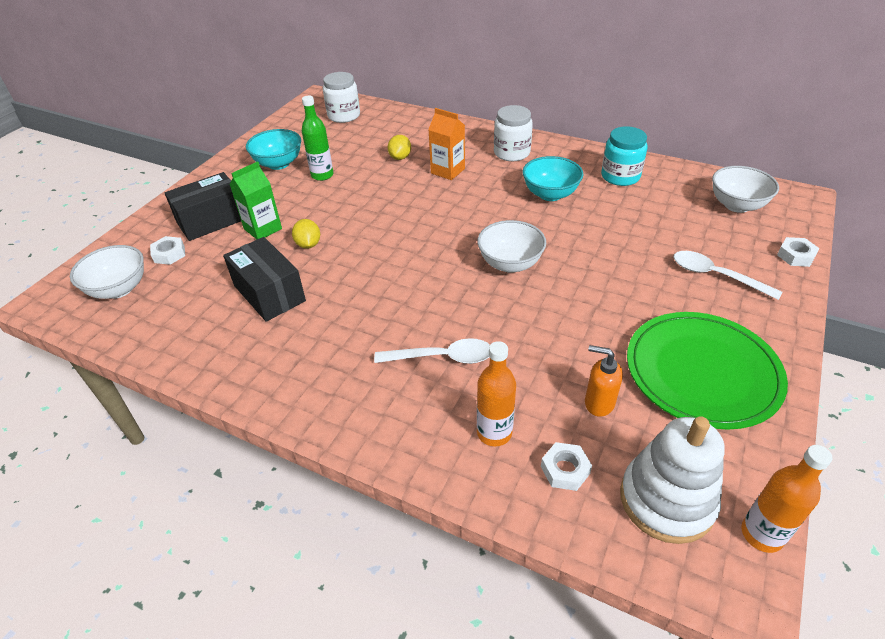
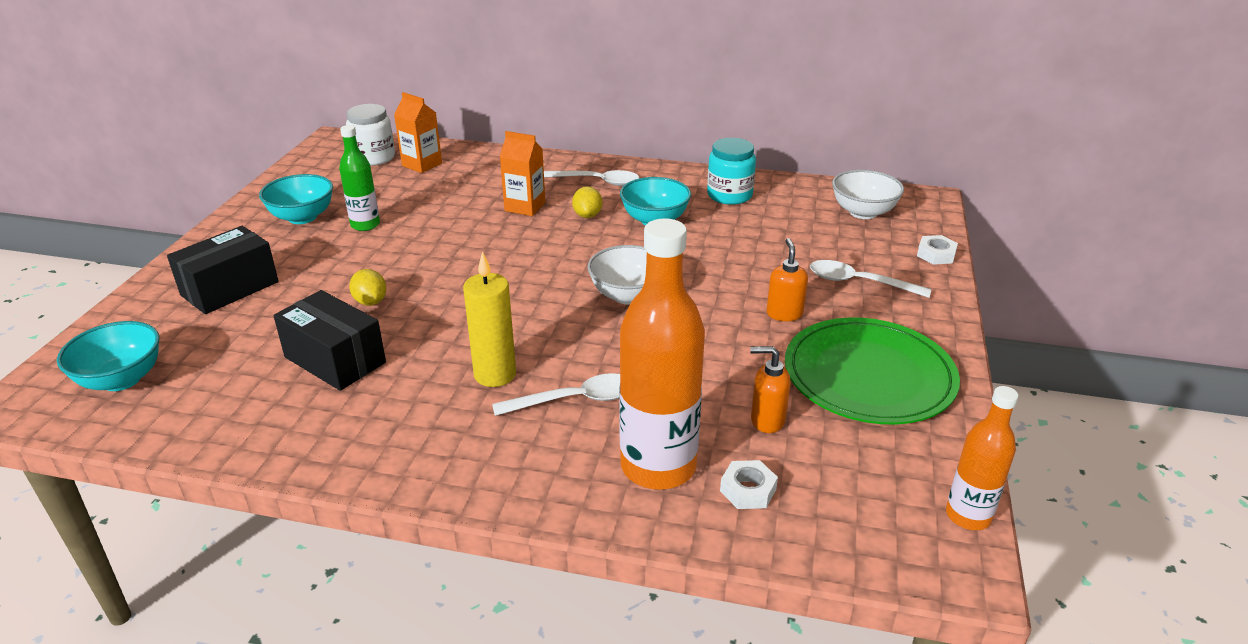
camera: 15 degrees left, 10 degrees down
(119, 289) = (121, 379): white bowl -> turquoise bowl
(169, 254) = (182, 332): white nut -> none
(263, 229) = (304, 291): green carton -> none
(378, 125) = (422, 164): none -> orange carton
(385, 324) = (495, 374): none -> yellow candle
(400, 157) = (461, 197): yellow lemon -> yellow lemon (587, 215)
(494, 433) = (658, 466): orange bottle -> orange bottle, size x1.81
(511, 153) = (597, 181): white jar -> white spoon
(640, 299) = (784, 314): none -> orange soap dispenser
(666, 500) = (864, 501): white stacking toy -> none

